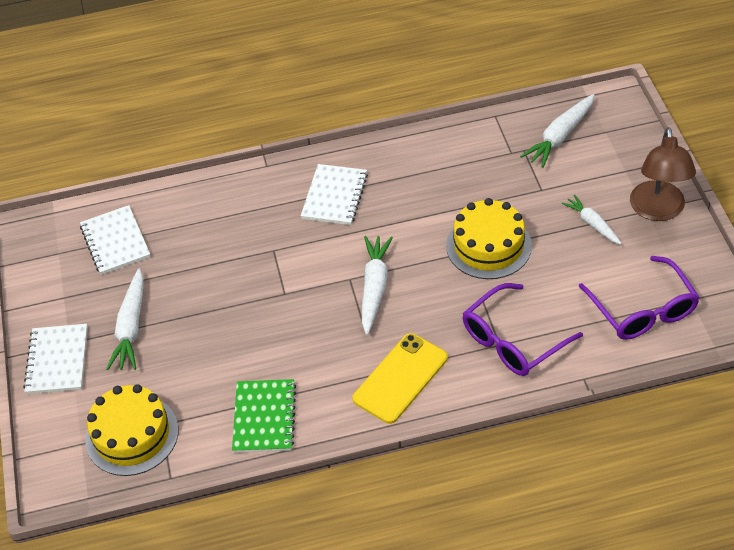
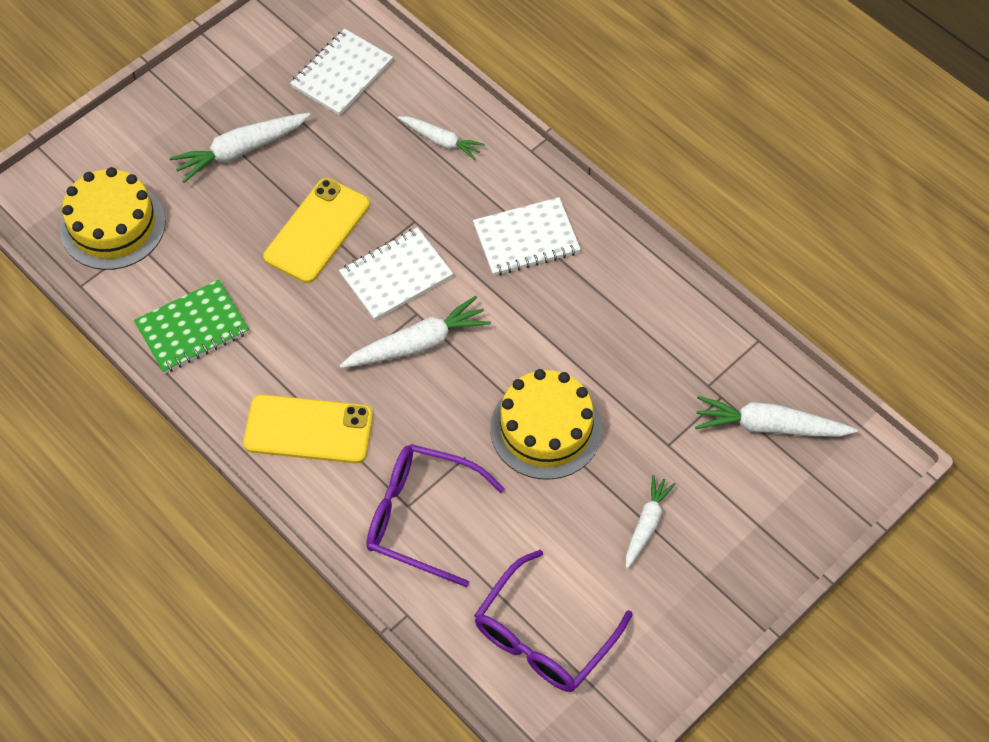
camera: 55 degrees right, 10 degrees up
(57, 360) = (167, 112): white notebook -> white notebook (396, 275)
(219, 209) = (441, 141): none -> white carrot
(238, 308) = (317, 231): none -> yellow phone
(658, 210) = (713, 589): brown lamp -> none

